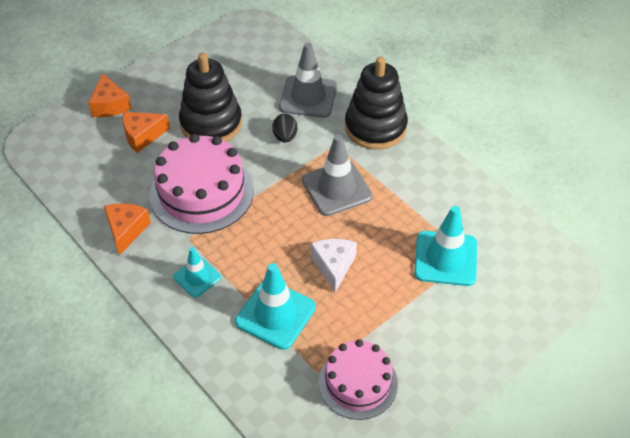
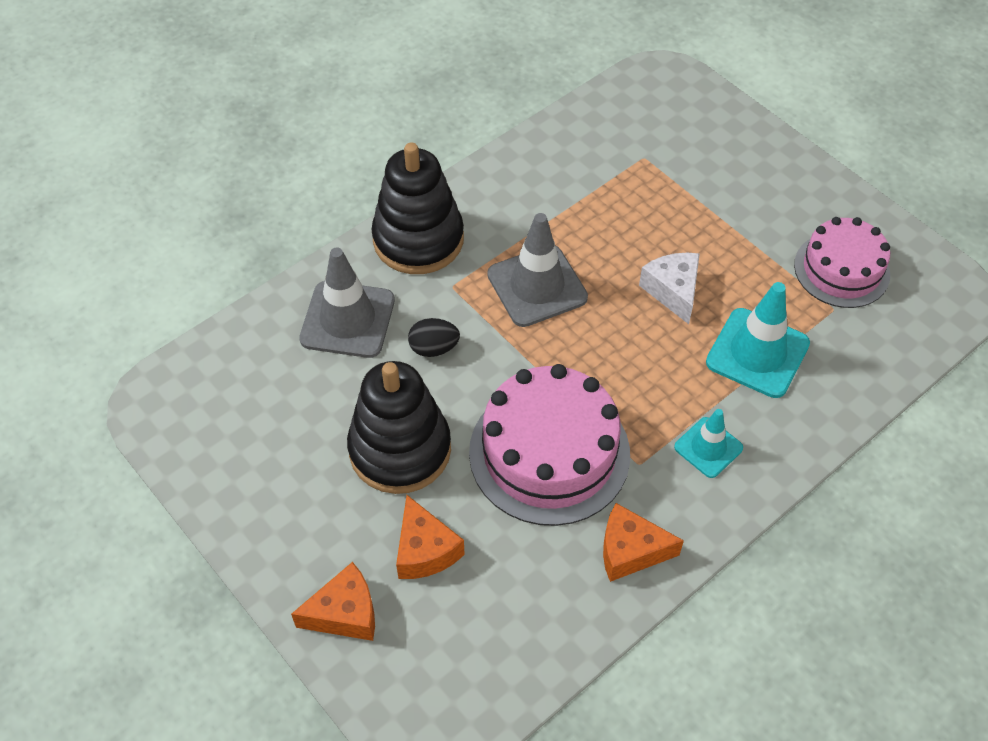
camera: 90 degrees left, 5 degrees up
(333, 266) = (673, 291): white cheese -> white cheese turned 75 degrees clockwise
(445, 258) = (649, 179): turquoise traffic cone -> none

